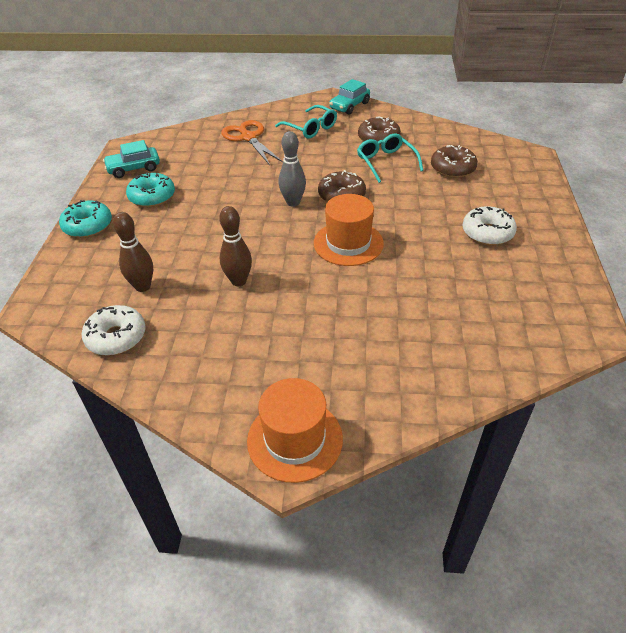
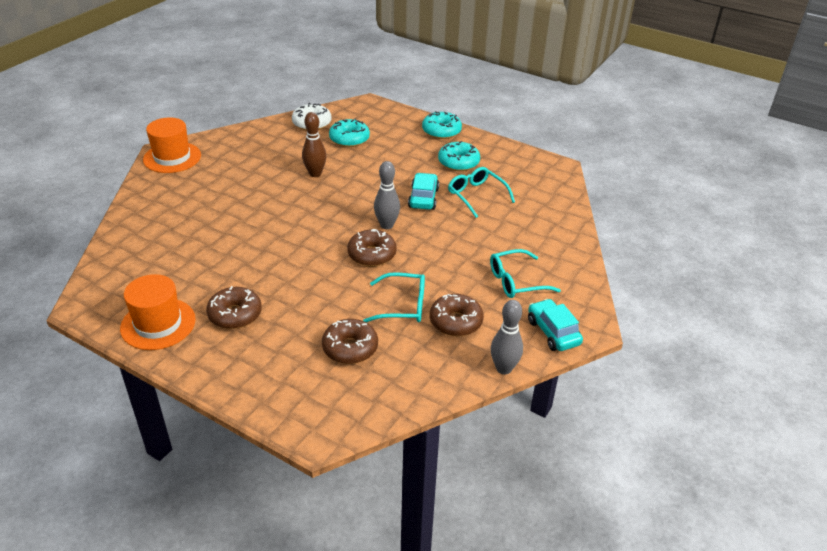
camera: 115 degrees right, 5 degrees down
(134, 168) = (512, 163): turquoise car -> turquoise car (423, 198)
(143, 286) = (349, 139): brown bowling pin -> turquoise donut
(207, 172) = (476, 195): none -> turquoise glasses
(248, 137) = (525, 235): orange scissors -> none
(348, 243) = (304, 233): orange hat -> orange hat (158, 324)
(401, 113) = (504, 368): none -> grey bowling pin
(487, 233) = (235, 314): white donut -> brown donut

